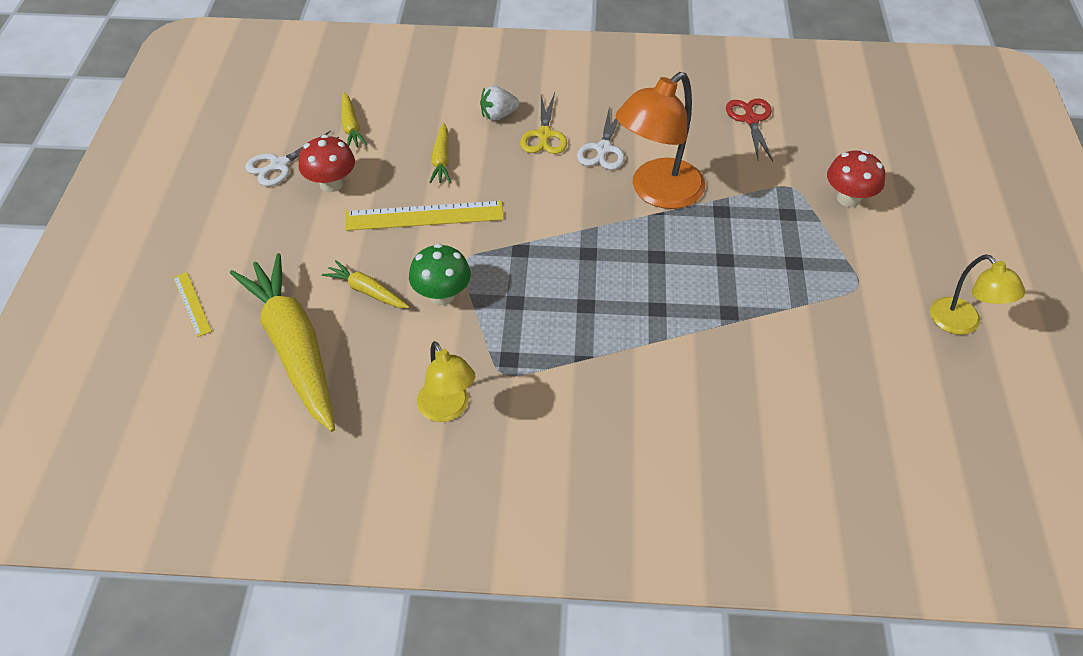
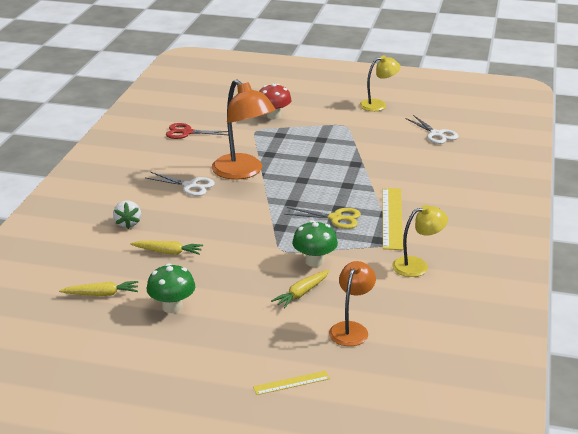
camera: 80 degrees left, 20 degrees down
(279, 165) = (133, 334): white scissors -> white scissors (436, 134)
(294, 348) = (351, 329): yellow carrot -> orange lamp
(331, 184) = (172, 307): red mushroom -> green mushroom
(424, 216) = (229, 264): yellow ruler -> yellow ruler (392, 218)
(544, 135) = (162, 207): yellow scissors -> yellow scissors (335, 218)

